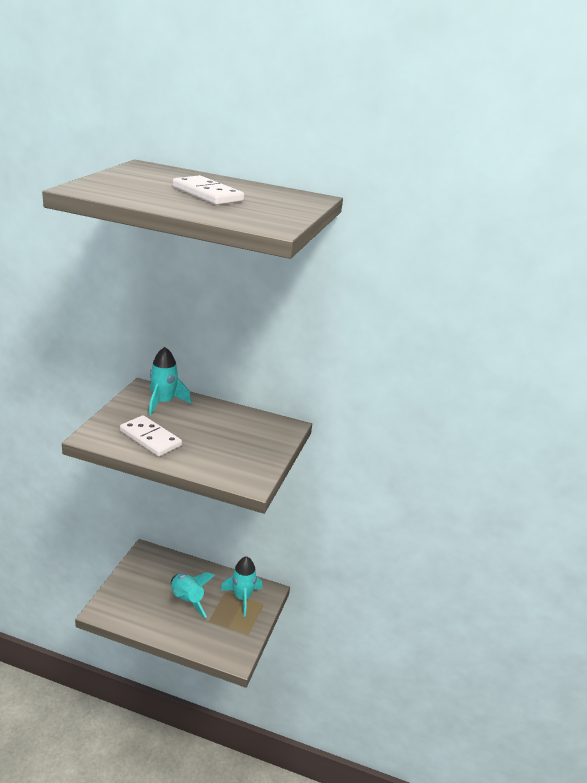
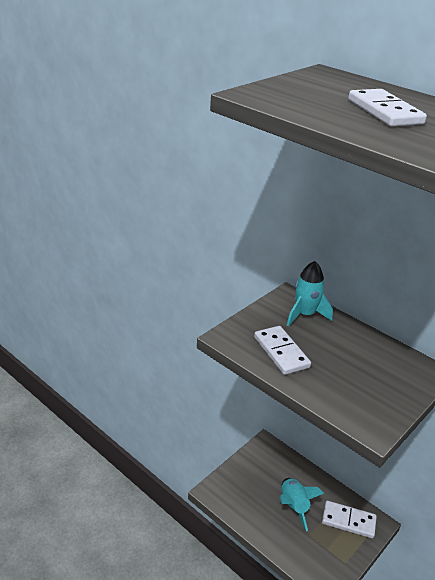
camera: 25 degrees right, 5 degrees up
(242, 598) = (348, 521): turquoise rocket -> white domino

